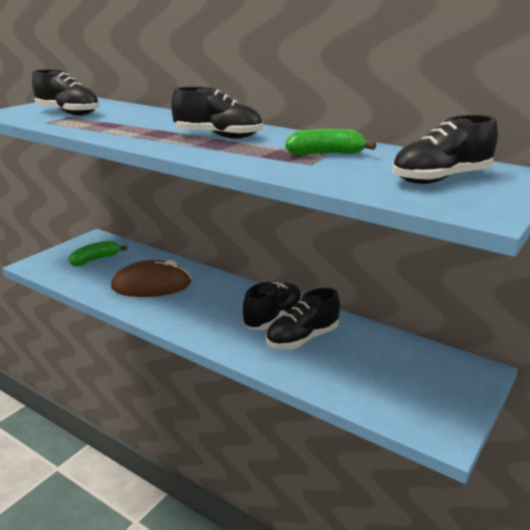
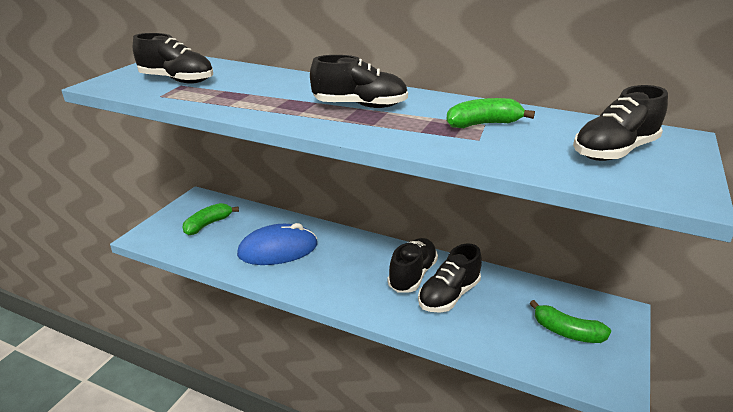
camera: 10 degrees left, 5 degrees up
(151, 285) = (278, 249): brown mouse -> blue mouse
(413, 382) = (567, 332): none -> green banana

